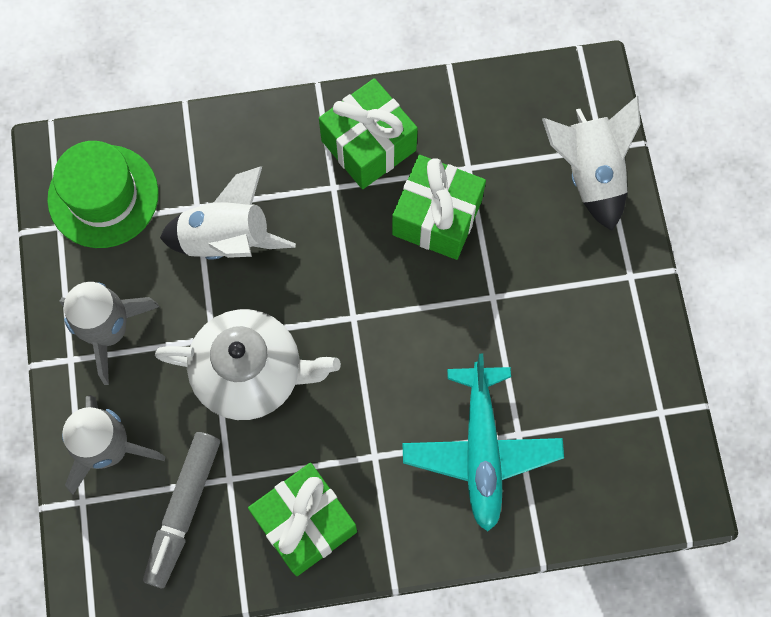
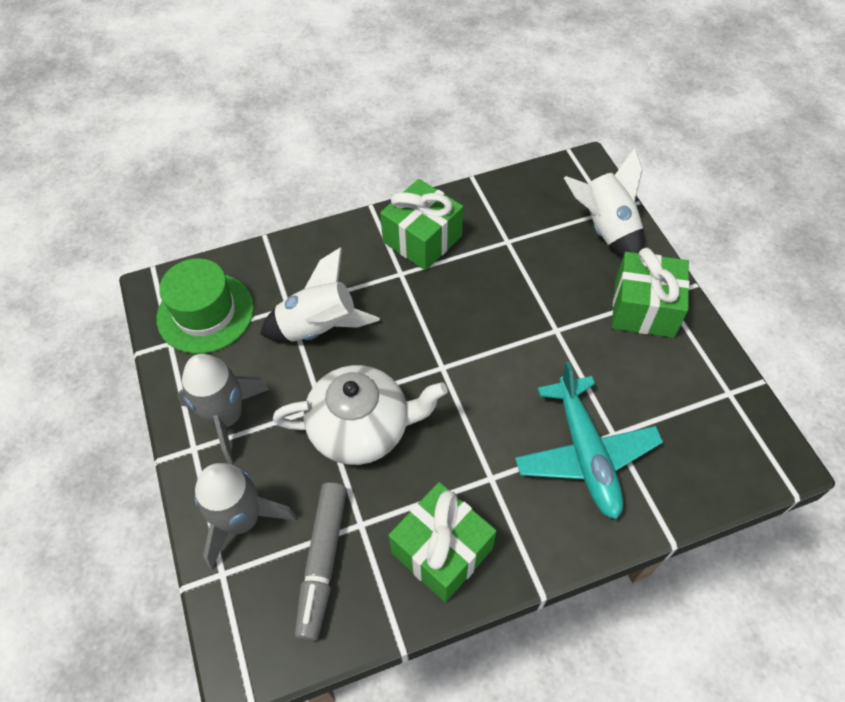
camera: 10 degrees left, 15 degrees down
(437, 217) = (492, 280): green gift -> green gift (644, 308)

